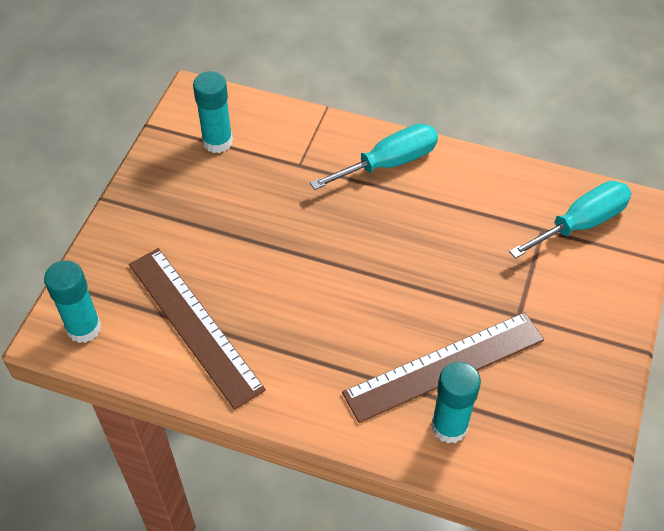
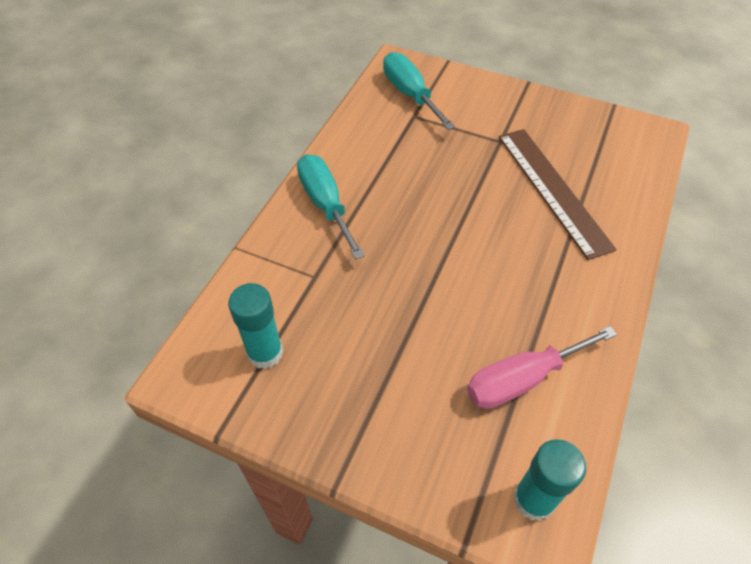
camera: 85 degrees left, 0 degrees up
(194, 325) = (522, 379): brown ruler -> pink screwdriver
(449, 426) = (608, 193): turquoise glue stick -> none

